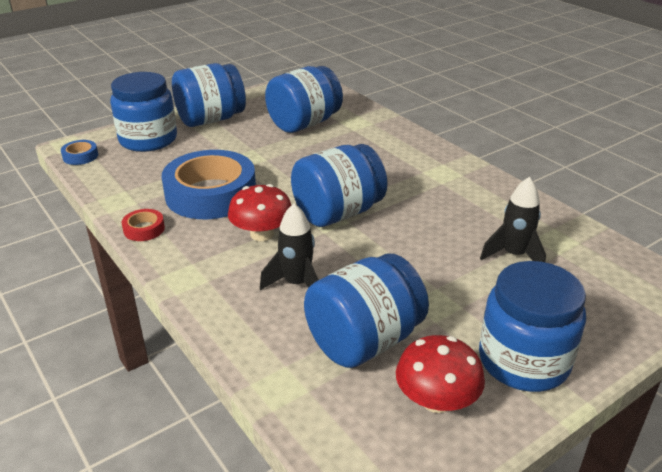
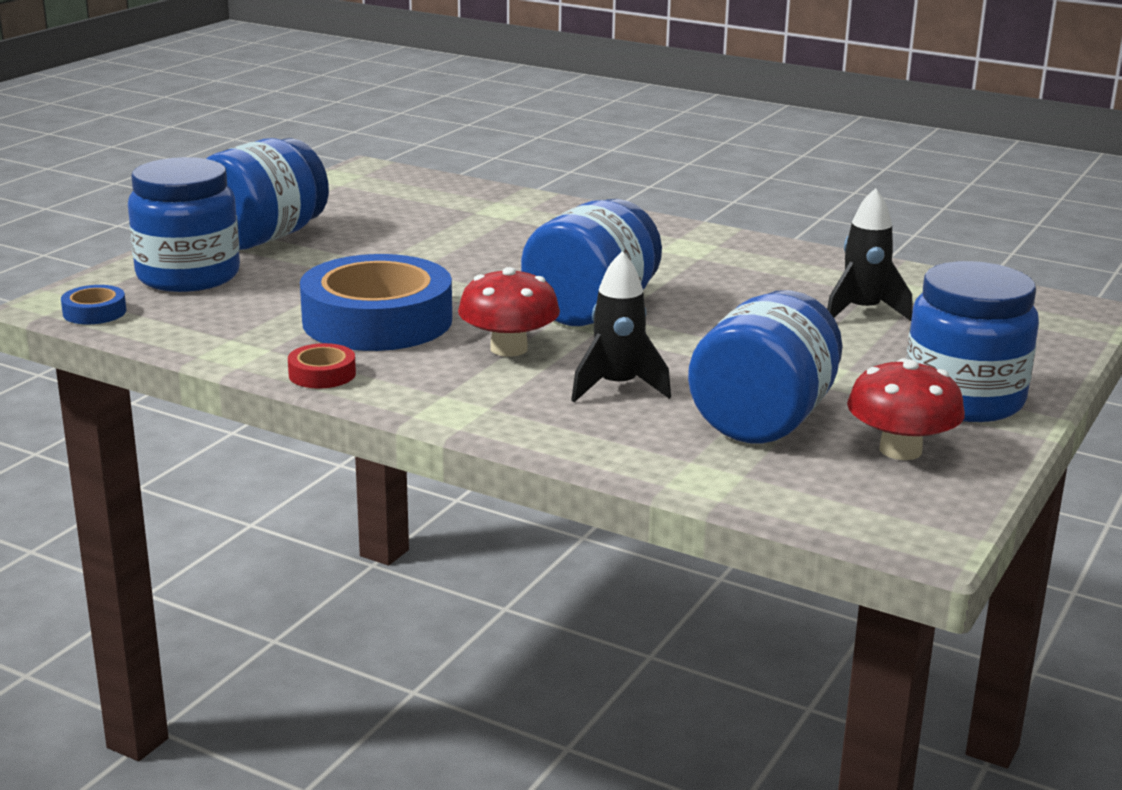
camera: 25 degrees left, 10 degrees down
(304, 124) = (425, 222): blue jar -> none

